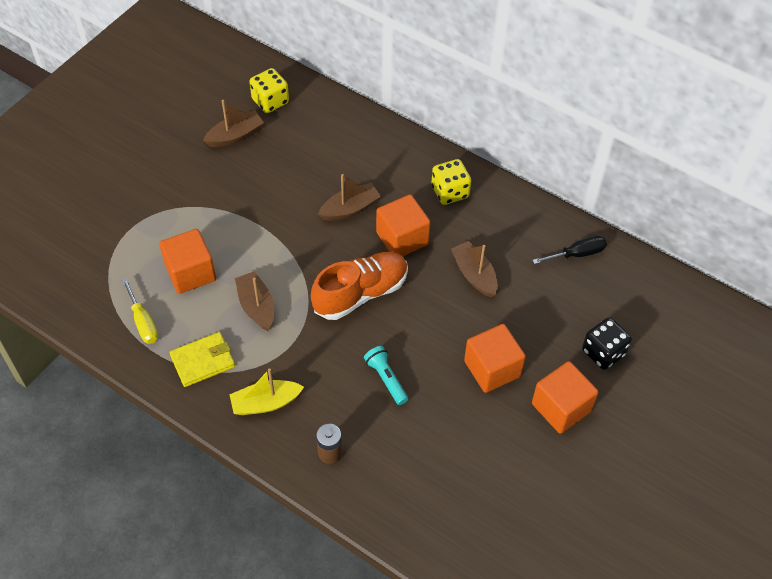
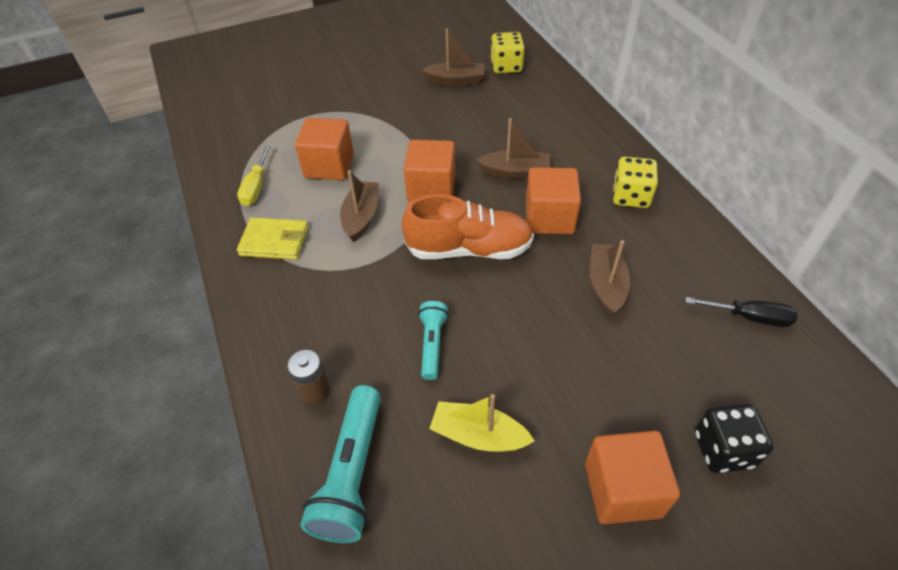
camera: 35 degrees right, 5 degrees down
(266, 403) = (296, 306): yellow boat -> yellow boat (478, 435)
(397, 489) = (352, 474): none -> turquoise flashlight
(492, 369) = (561, 395): orange cube -> orange cube (431, 189)

